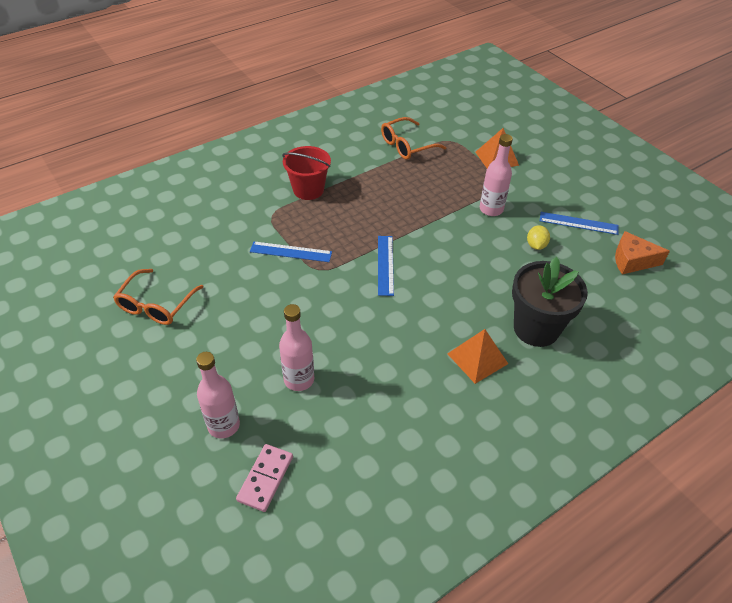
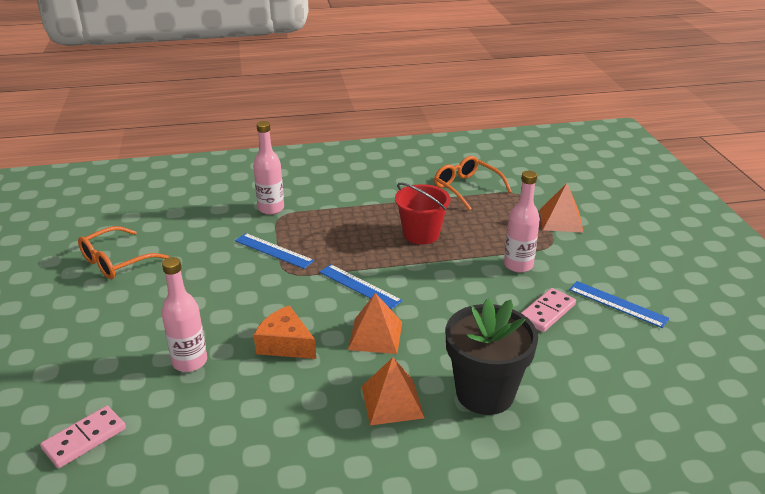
camera: 25 degrees right, 15 degrees down
(223, 425) = (87, 378): pink bottle -> pink bottle (271, 208)
(308, 190) = (333, 203): red bucket -> red bucket (421, 234)
(385, 265) = (360, 286): blue ruler -> blue ruler turned 75 degrees counterclockwise
(407, 145) = (466, 188): orange glasses -> orange glasses turned 60 degrees clockwise
(427, 306) = (375, 335): none -> orange pyramid
(536, 245) = (547, 312): yellow lemon -> pink domino
(632, 260) = (662, 359): orange cheese -> orange cheese (285, 344)

